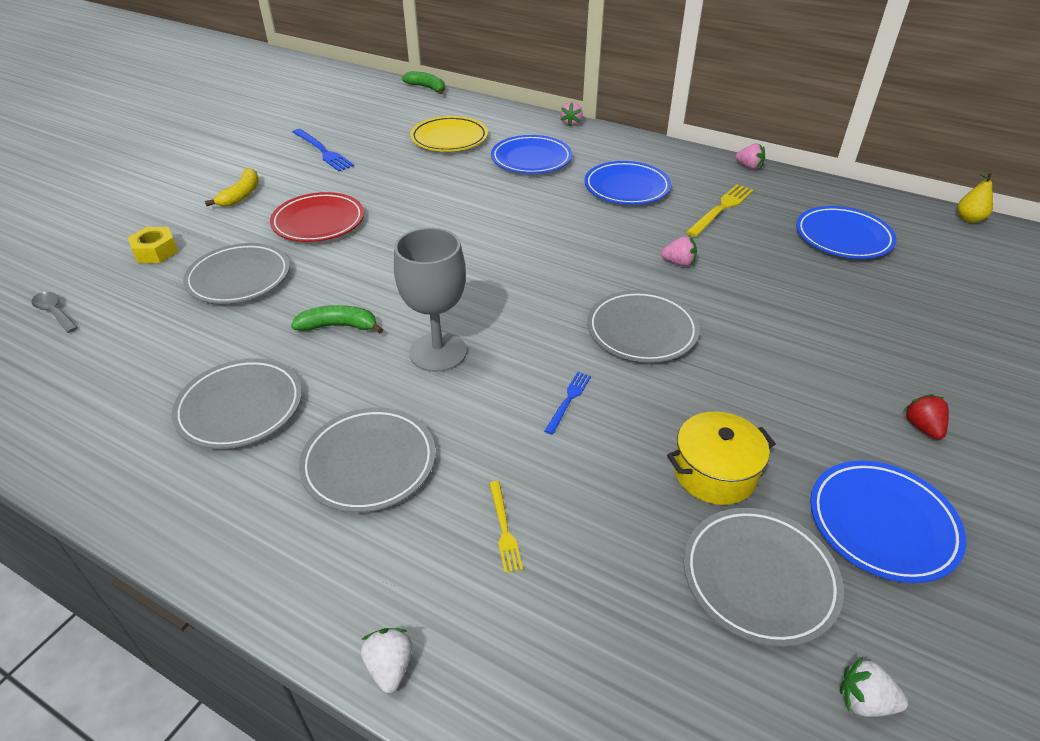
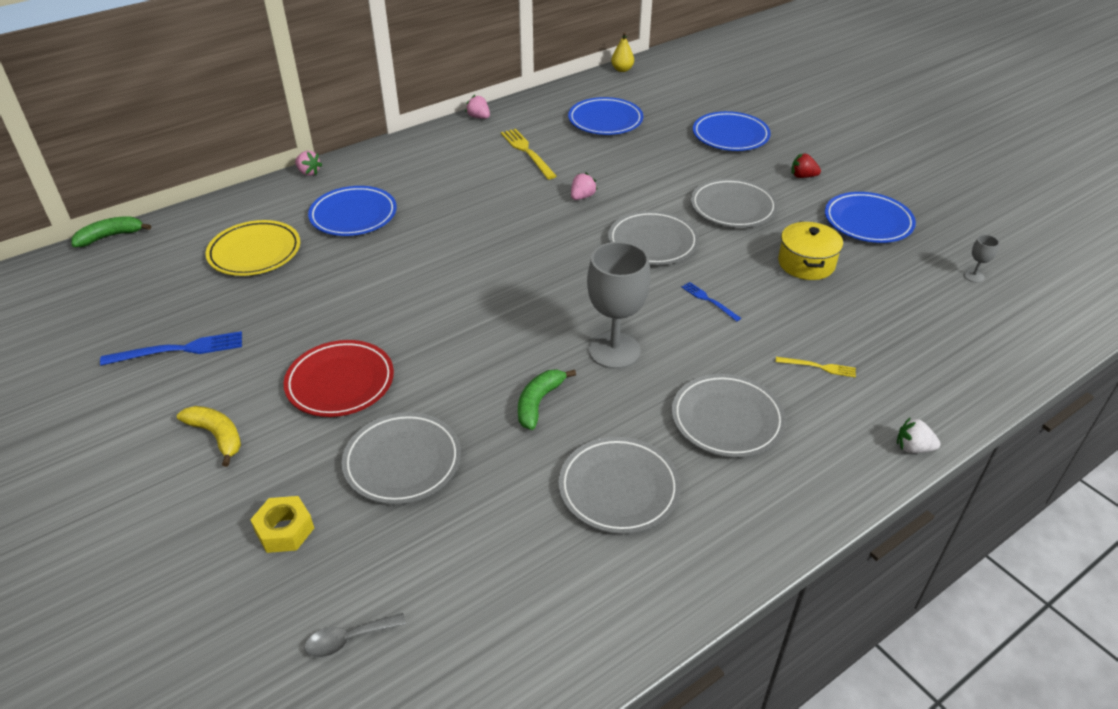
camera: 65 degrees left, 0 degrees up
(626, 188) = (455, 182): blue plate -> blue plate (730, 136)
(749, 166) = (479, 117): pink strawberry -> pink strawberry turned 105 degrees counterclockwise
(759, 578) = (891, 278): grey plate -> grey plate (733, 207)
(864, 701) = (974, 276): white strawberry -> grey goblet

